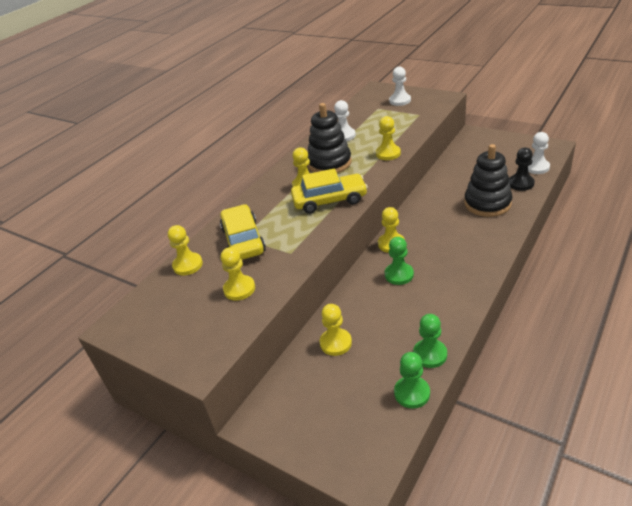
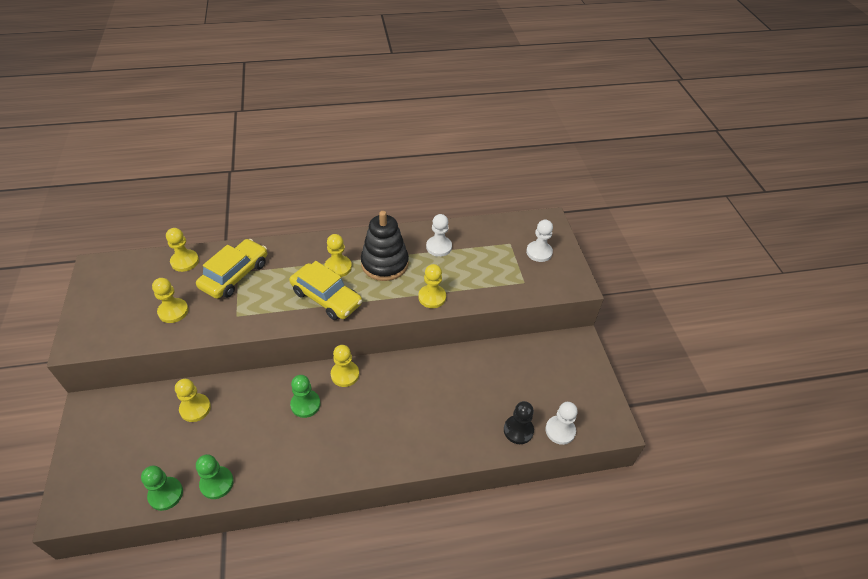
camera: 40 degrees right, 10 degrees up
(487, 203) = (461, 418): black stacking toy -> none

